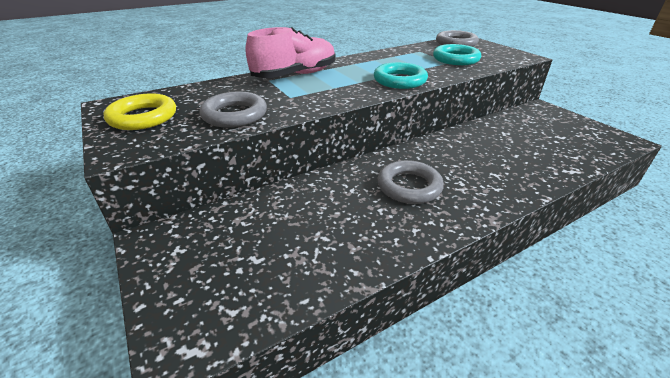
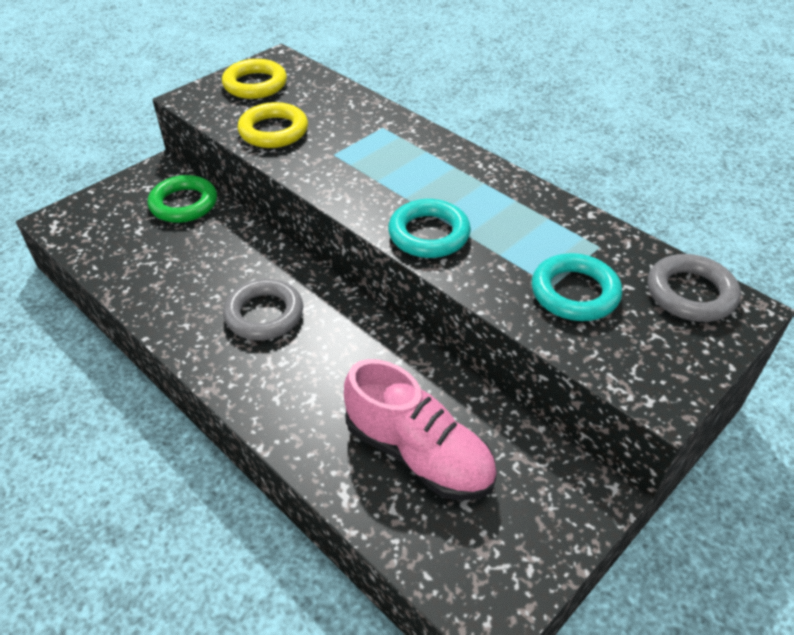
camera: 75 degrees right, 10 degrees up
(232, 222) = (184, 204): none -> green ring
(234, 115) = (273, 131): grey ring -> yellow ring
(295, 75) = (407, 142): pink shoe -> pink shoe (419, 453)

